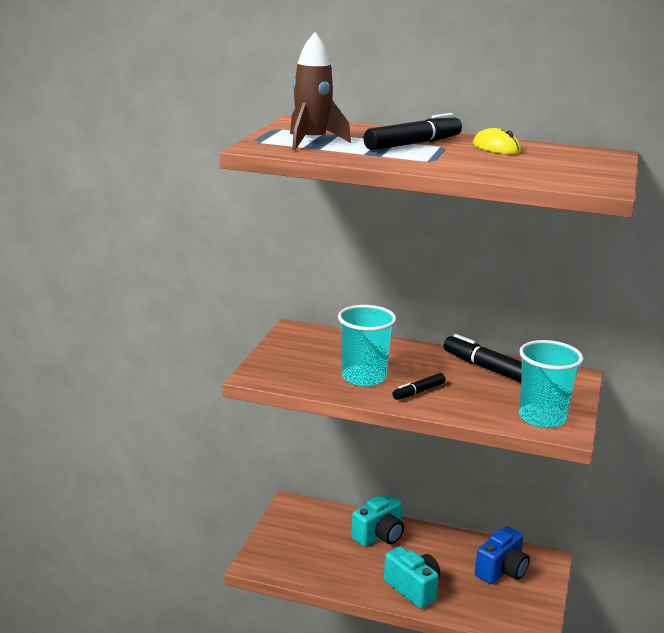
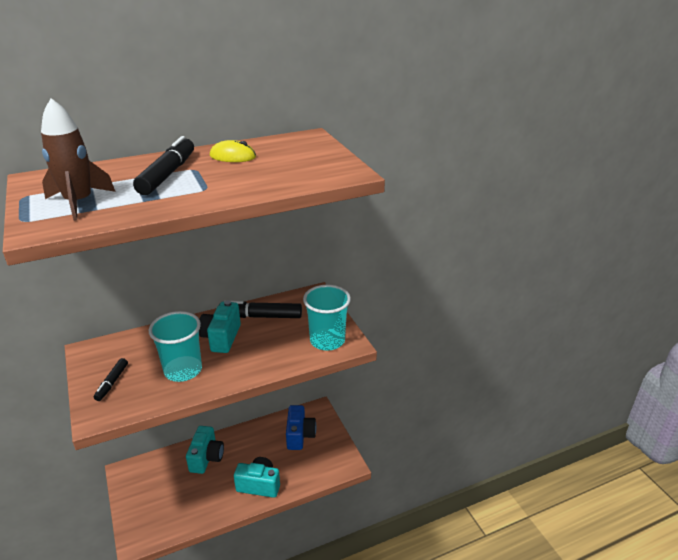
camera: 40 degrees left, 10 degrees up
(418, 392) = (233, 362): black marker -> black marker (112, 383)
(428, 369) = (221, 338): none -> turquoise camera

